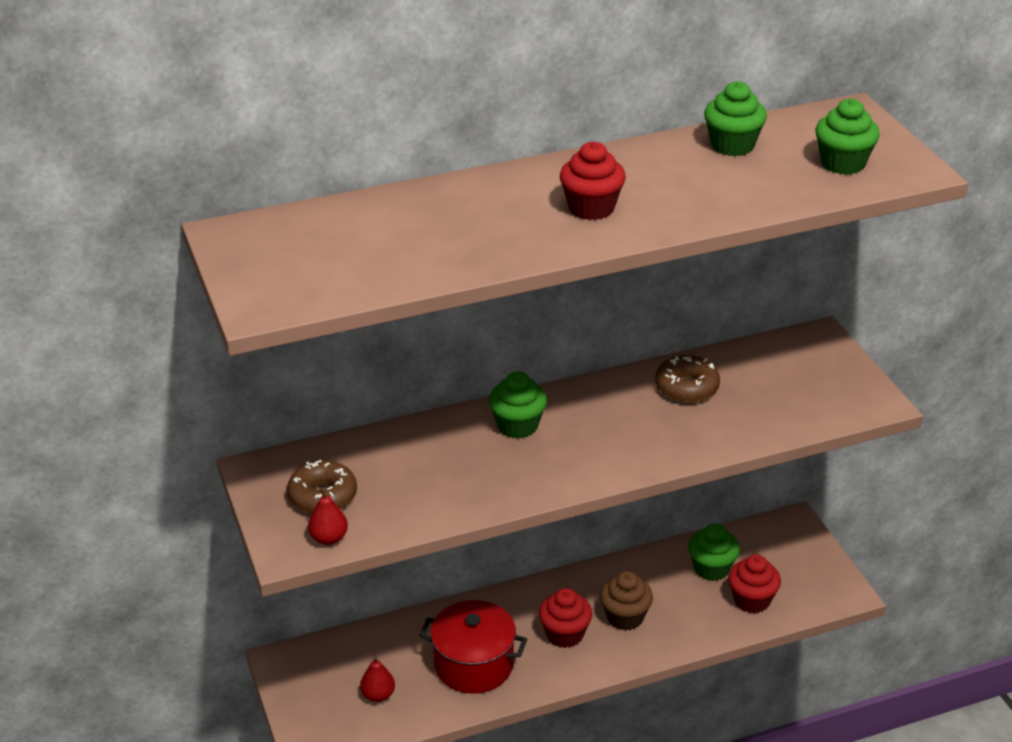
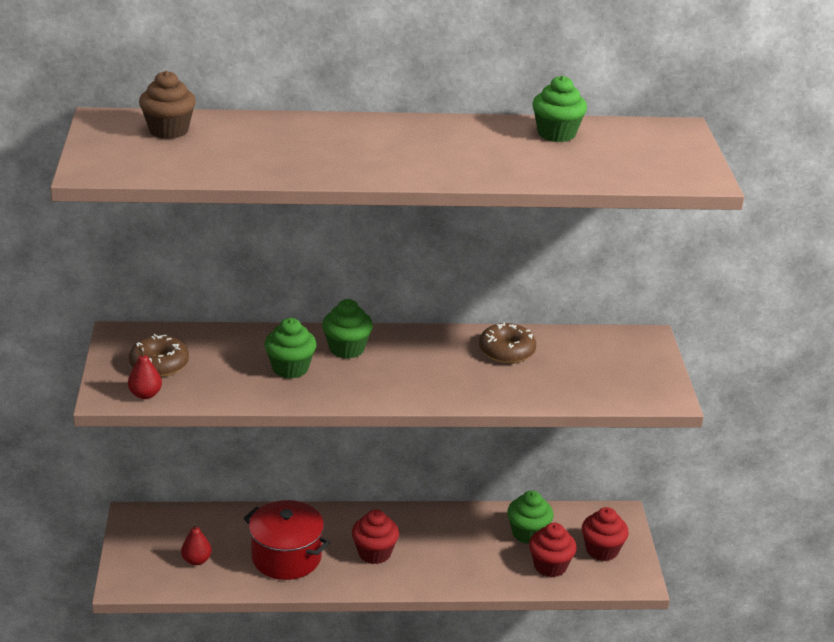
camera: 15 degrees right, 5 degrees down
(591, 208) = (403, 155): red cupcake -> red cupcake (602, 550)
(625, 617) = (432, 552): brown cupcake -> brown cupcake (168, 130)
(843, 163) = (642, 163): green cupcake -> green cupcake (290, 368)

